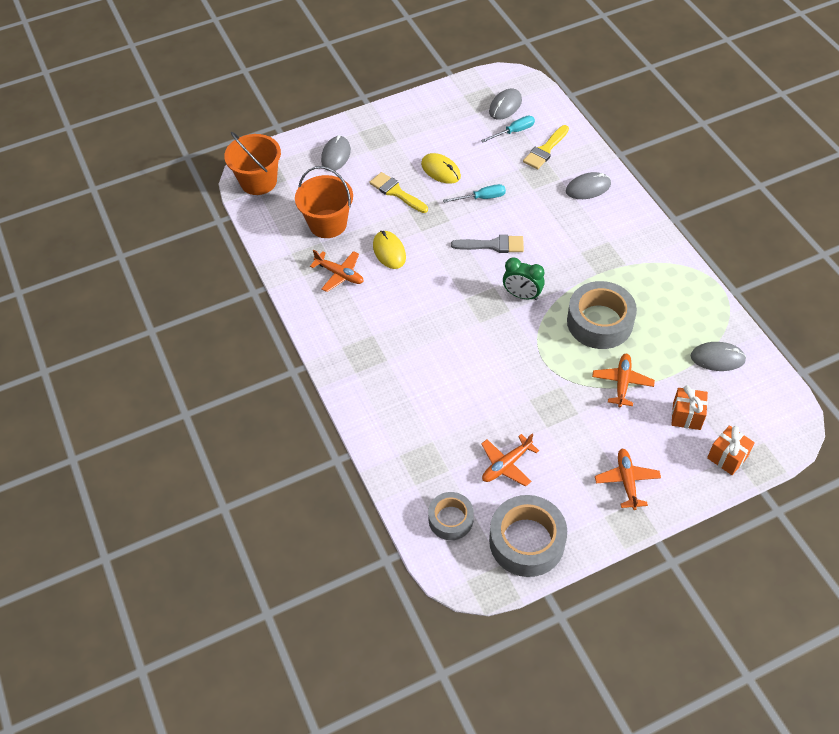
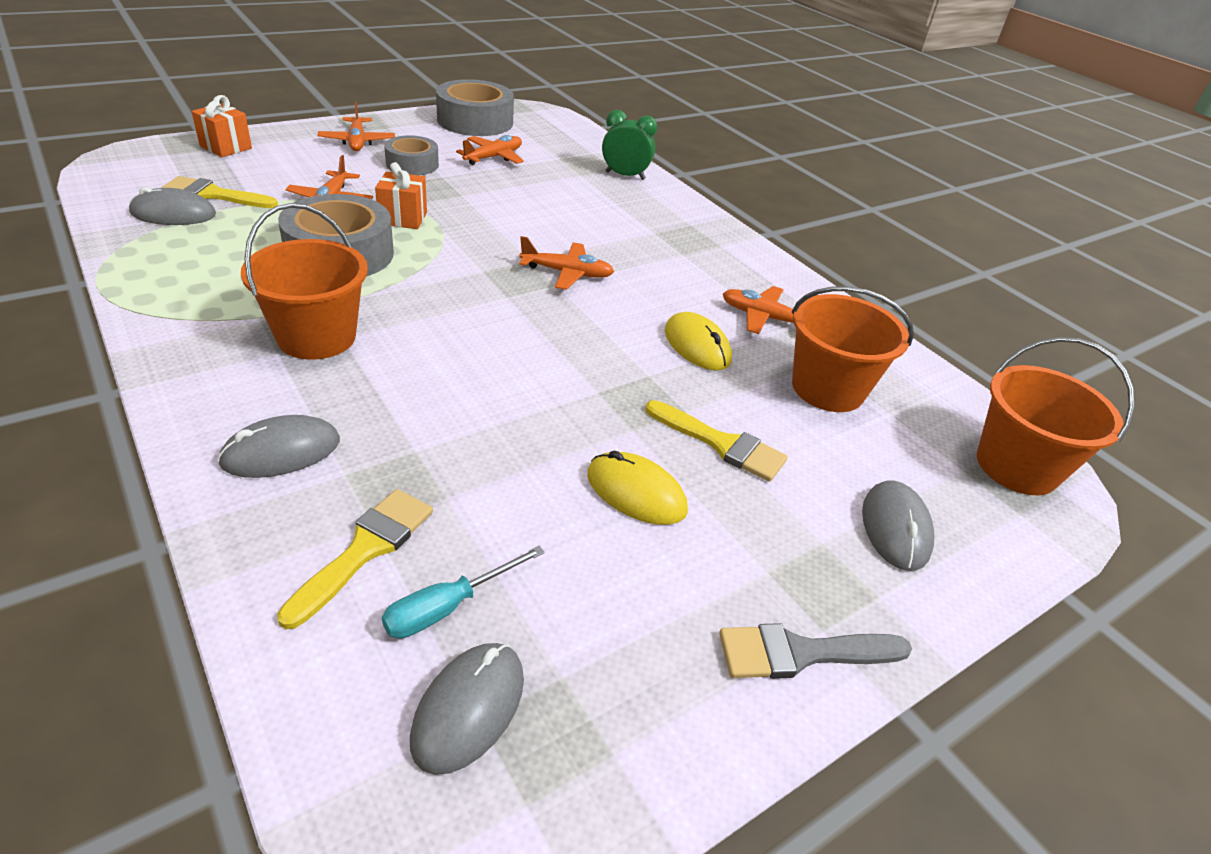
camera: 165 degrees right, 15 degrees down
(450, 519) = (552, 135): grey tape -> grey tape (412, 164)
(456, 310) = (567, 273): none -> orange plane
(482, 198) = (534, 431): turquoise screwdriver -> none
(492, 245) = (510, 350): grey brush -> grey brush (802, 653)
(522, 295) = (461, 285): green clock -> green clock (625, 176)
(593, 251) = (316, 337): none -> orange bucket
(686, 416) = (257, 174): orange gift -> orange gift (403, 218)
(703, 384) = (214, 195): none -> yellow brush

